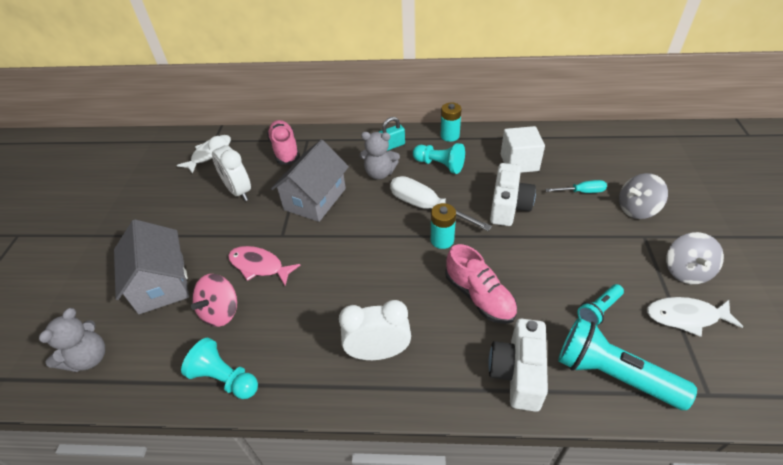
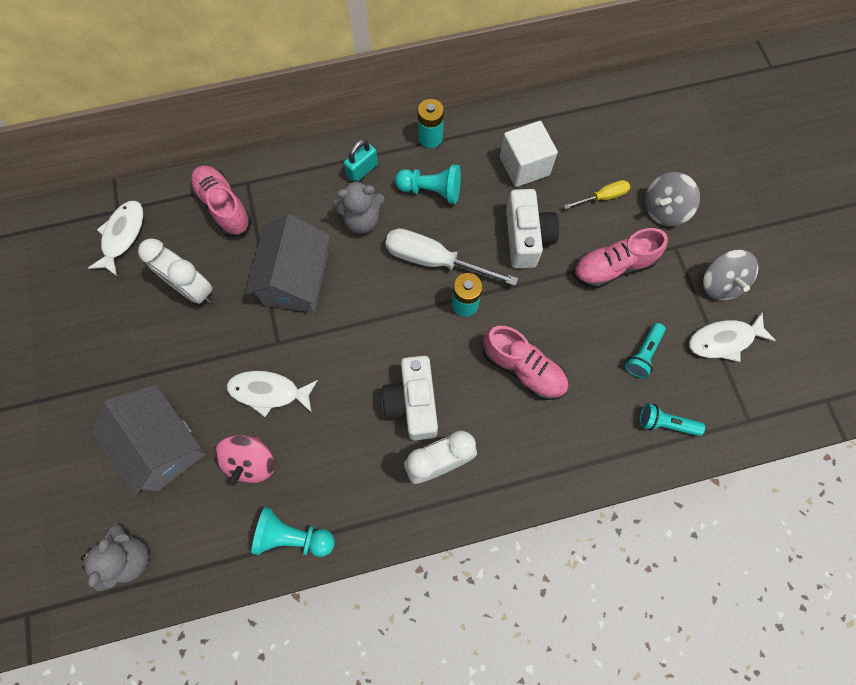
camera: 20 degrees left, 25 degrees up
(259, 266) = (269, 392): pink fish -> white fish
(517, 373) = (579, 446): white camera -> white camera (413, 403)
(581, 239) = (612, 267): none -> pink shoe
(582, 192) = (602, 197): turquoise screwdriver -> yellow screwdriver
(612, 374) = (665, 423): turquoise flashlight -> turquoise flashlight, size x0.52

